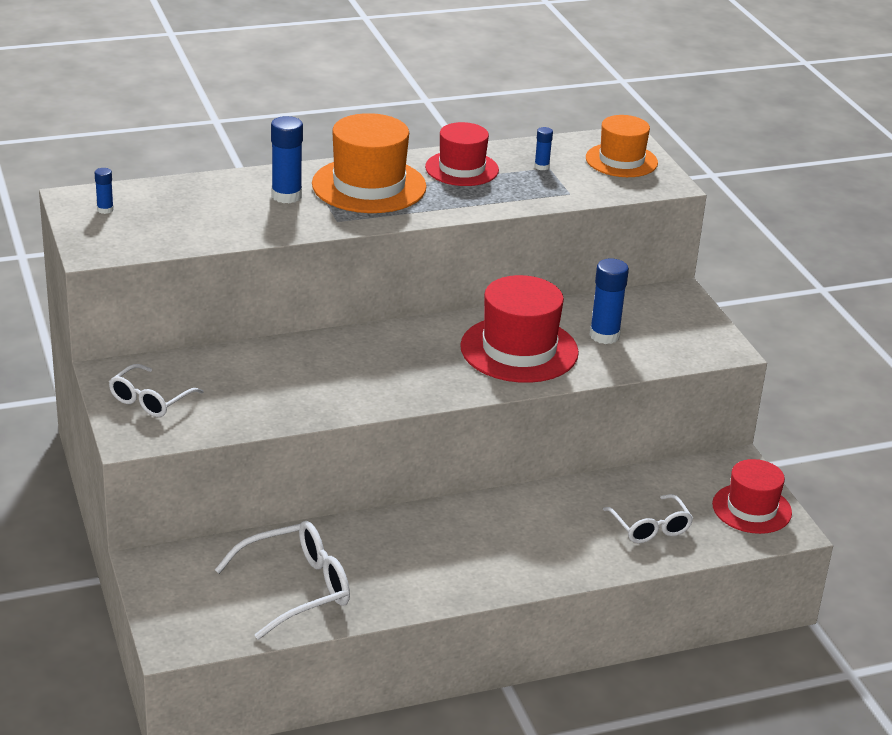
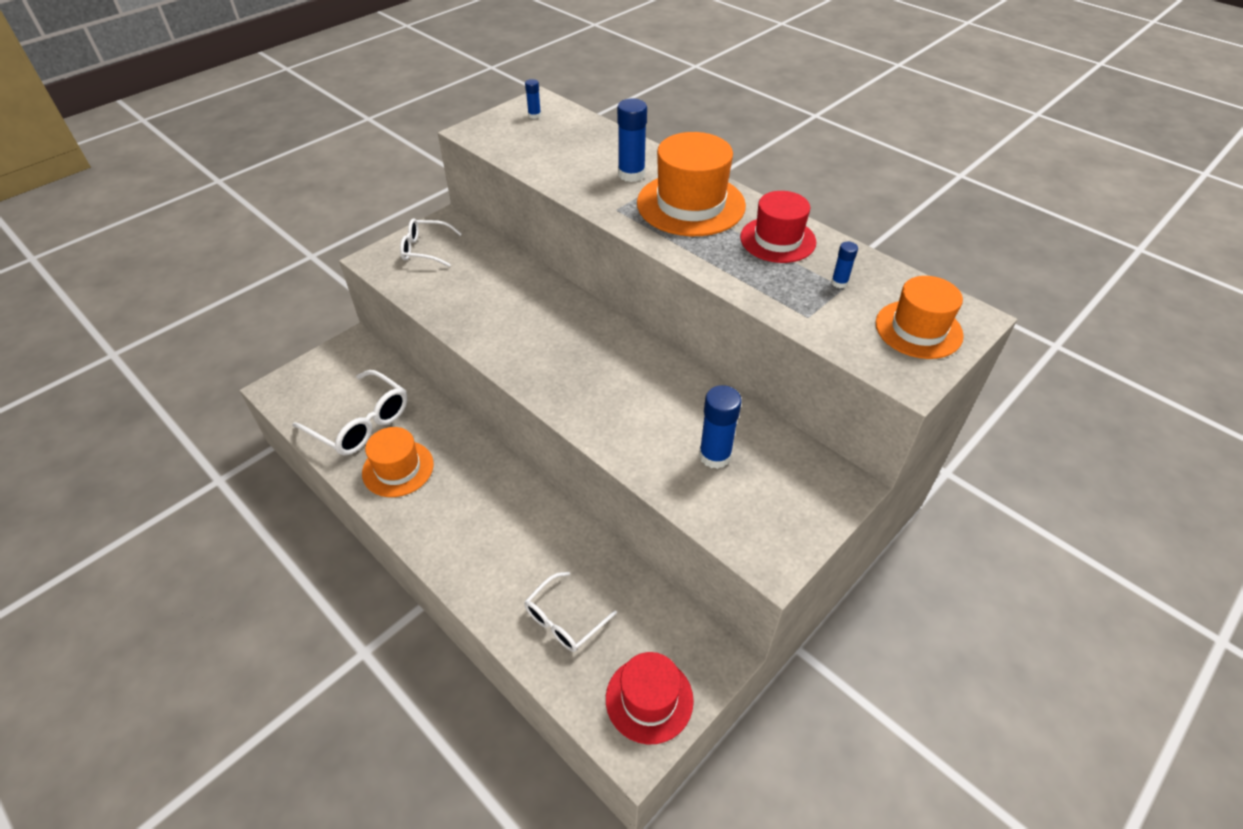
camera: 65 degrees right, 15 degrees up
(390, 578) = (398, 468): none -> orange hat
(519, 350) = (641, 406): red hat -> none

